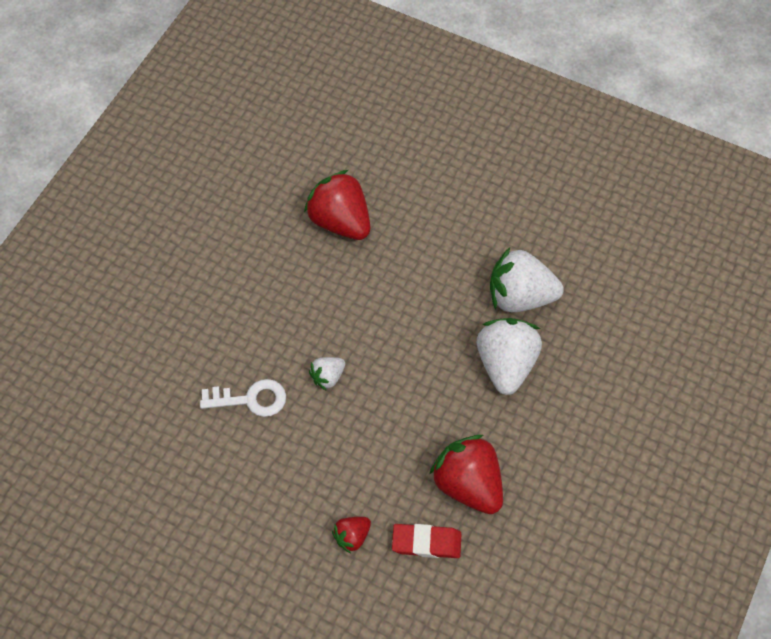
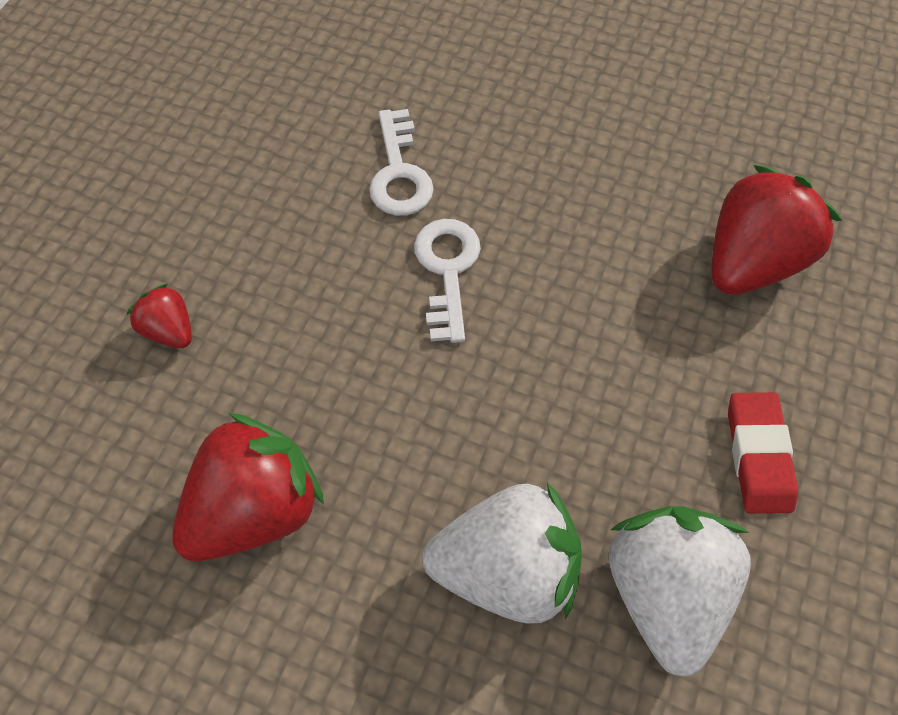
camera: 85 degrees right, 0 degrees up
(328, 377) = (447, 270): white strawberry -> white key
(426, 542) = (151, 444): red eraser -> red eraser (758, 455)

